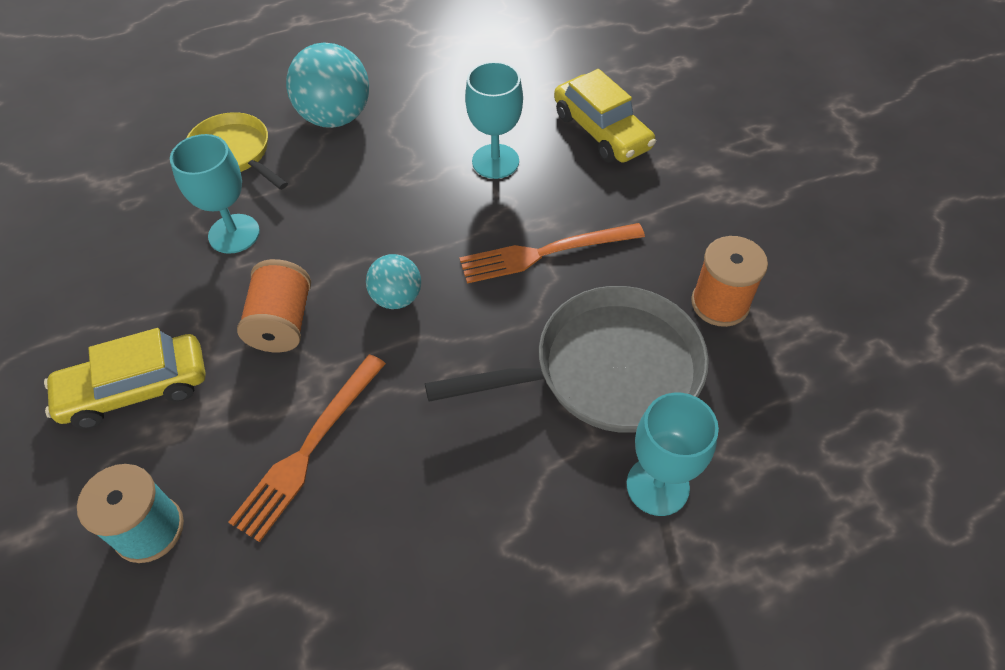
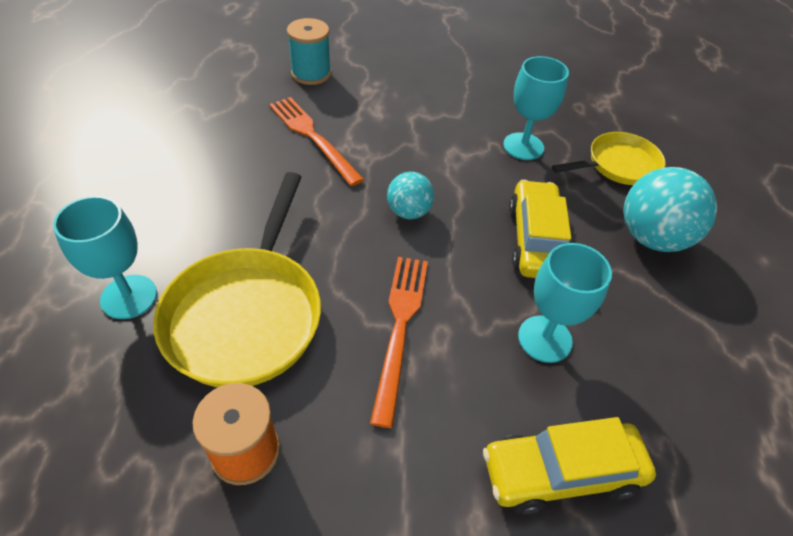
camera: 110 degrees right, 5 degrees down
(136, 389) = (408, 84): yellow car -> yellow car (535, 240)
(282, 323) = (422, 149): orange spool -> none
(606, 370) = (247, 314): grey pan -> yellow pan

